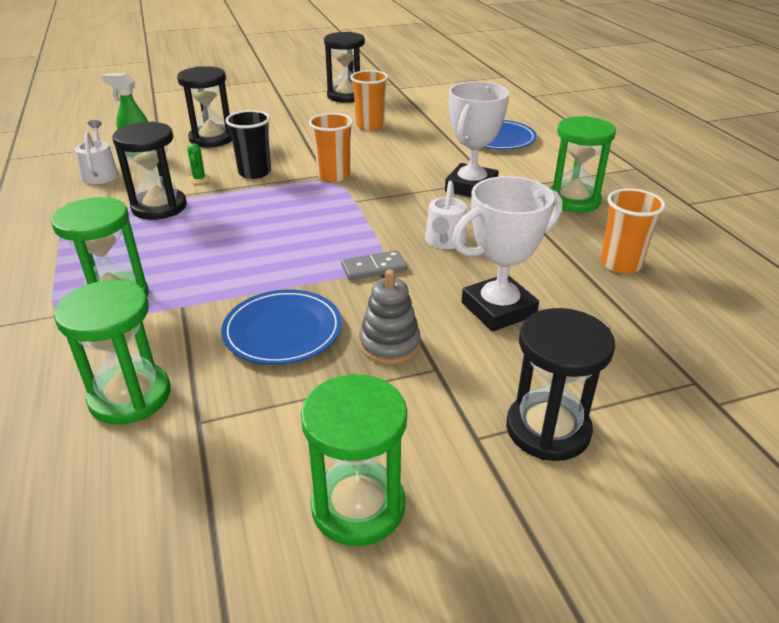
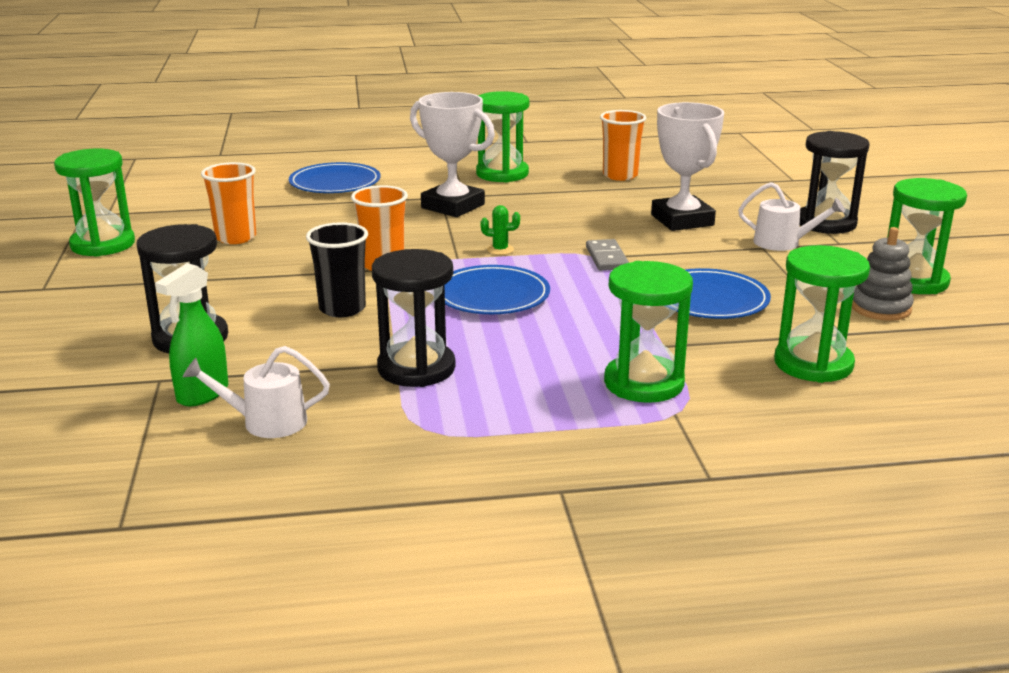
camera: 80 degrees left, 10 degrees down
(199, 179) = (340, 344): green cactus -> green cactus (500, 250)
(282, 221) = (492, 295): none -> blue plate
(346, 96) = (103, 244): black hourglass -> green hourglass
(389, 344) = (731, 260): grey stacking toy -> grey stacking toy (880, 308)
(445, 241) = (563, 227): white watering can -> white watering can (782, 243)

